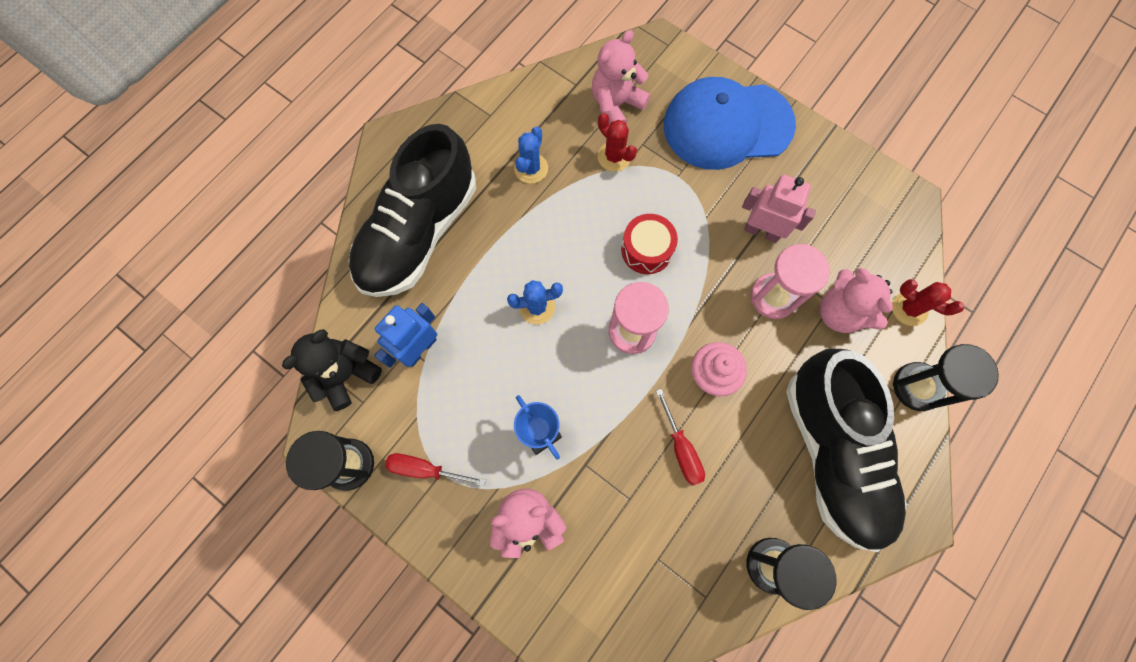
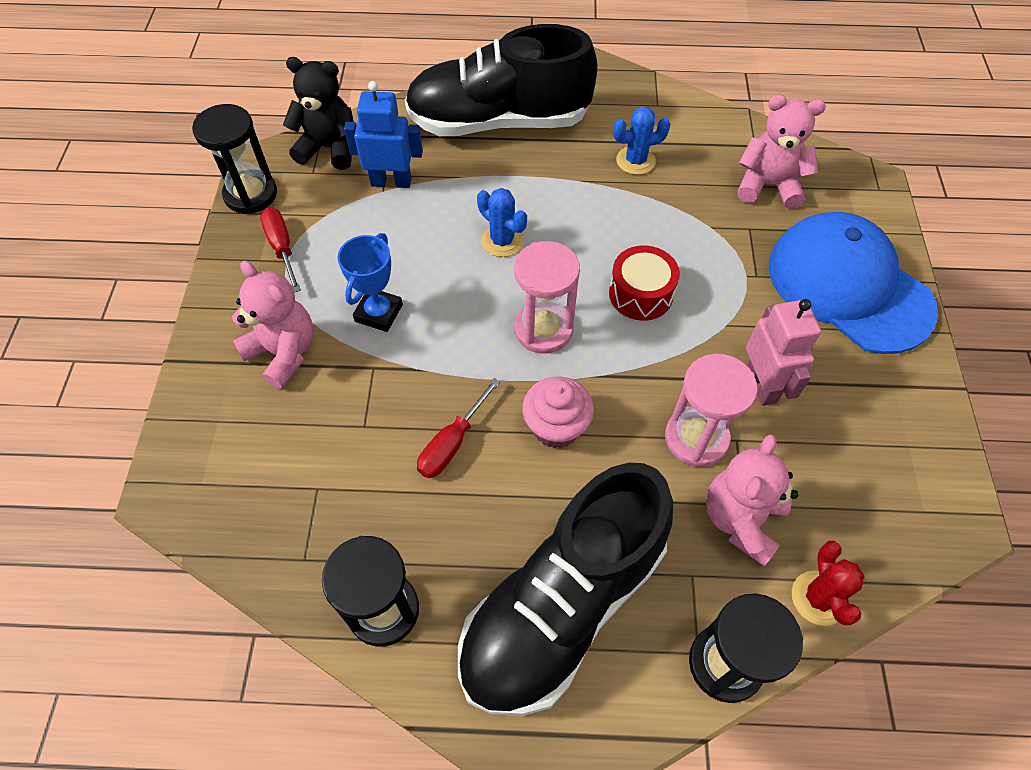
camera: 55 degrees right, 15 degrees down
(614, 157) = (712, 214): red cactus -> none

